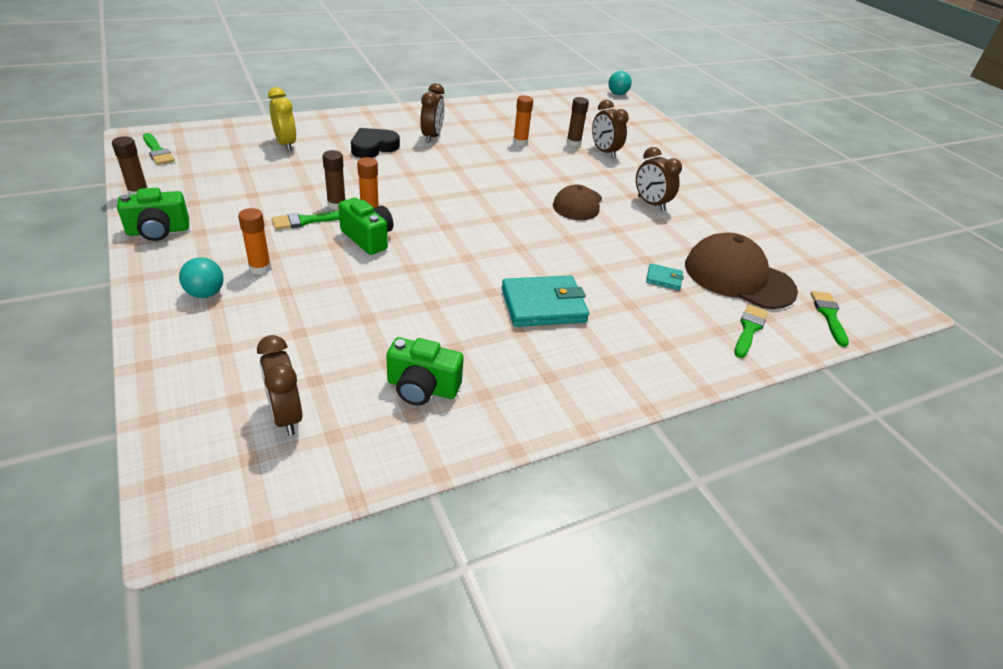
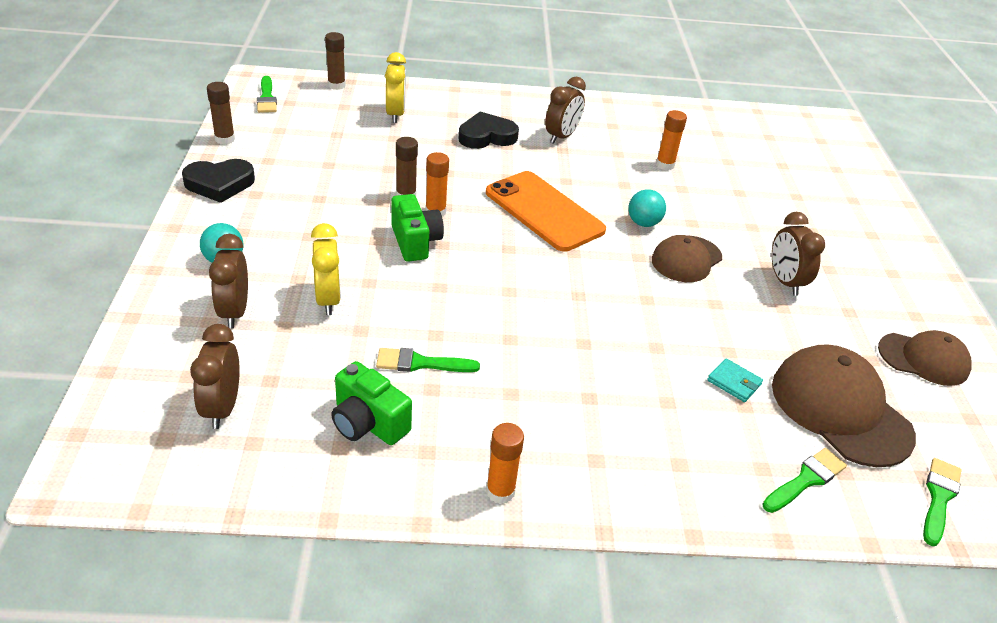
camera: 25 degrees right, 0 degrees up
(158, 231) = (219, 184): green camera -> black heart
(260, 268) = (289, 247): orange glue stick -> orange glue stick (500, 491)
(306, 221) = (364, 206): green brush -> green brush (421, 363)
(324, 301) = (328, 300): none -> yellow clock
(454, 193) = (544, 211): none -> orange phone
(543, 305) = (560, 372): turquoise wallet -> none
(573, 143) = (734, 180): brown glue stick -> brown glue stick (336, 85)
(604, 152) = (768, 200): brown clock -> brown clock (234, 312)
(617, 94) = (841, 125): turquoise ball -> turquoise ball (643, 223)
(763, 232) = (923, 359): none -> brown cap

